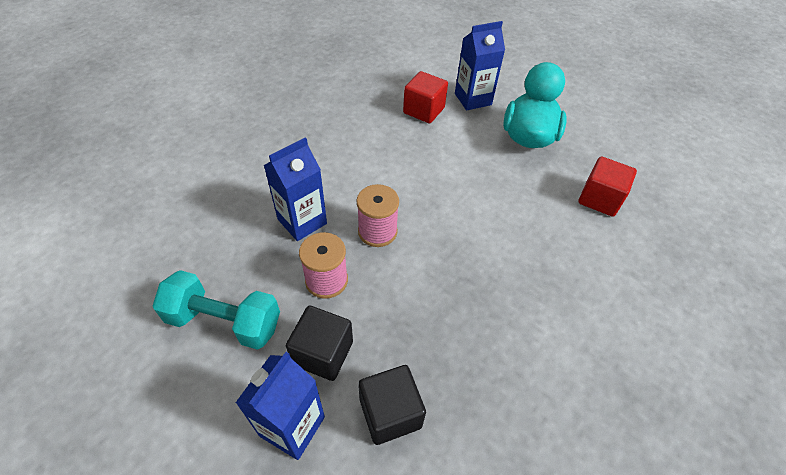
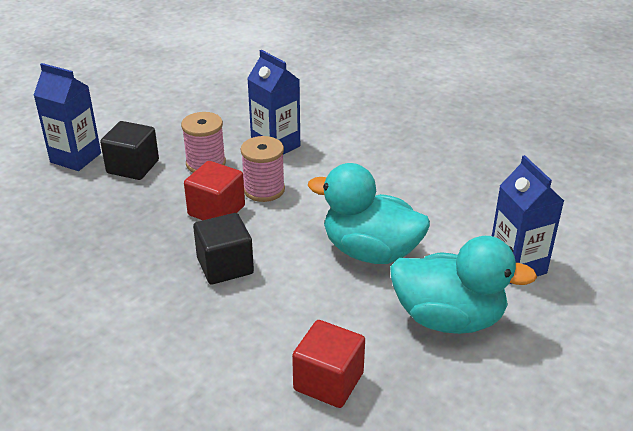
camera: 90 degrees right, 15 degrees down
(224, 321) = (170, 120): turquoise dumbbell -> none
(390, 413) = (72, 202): black cube -> black cube (225, 266)
(424, 110) = (473, 220): red cube -> red cube (216, 210)
(463, 167) = (370, 251): none -> turquoise duck

